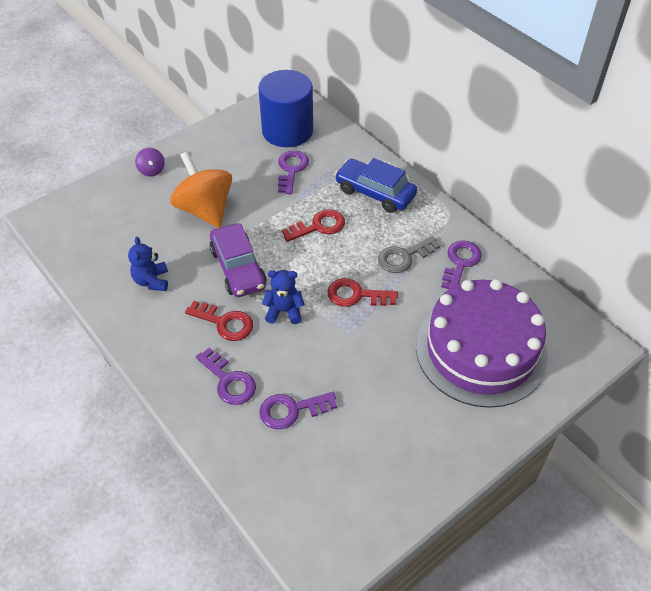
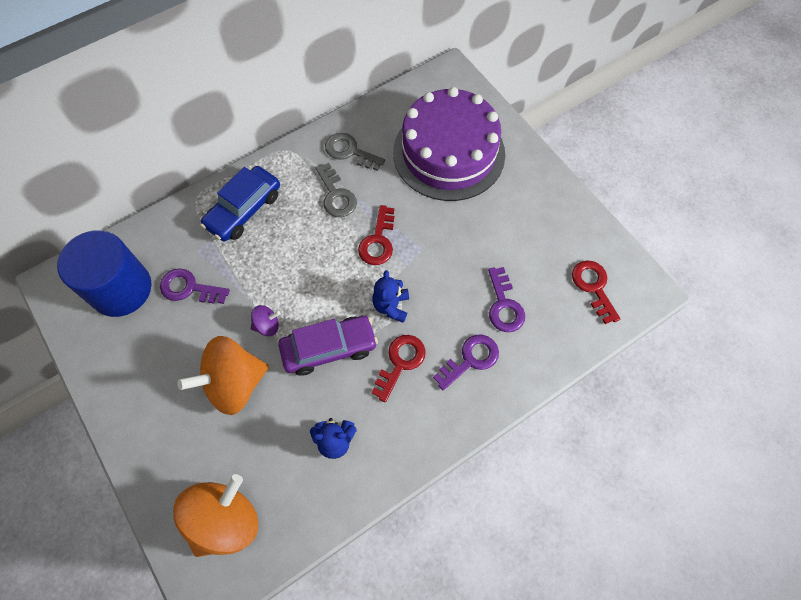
camera: 85 degrees left, 15 degrees up
(93, 220) = (225, 520): none -> orange spinning top
(151, 170) = (151, 450): purple spinning top -> purple spinning top (267, 325)
(318, 226) = (282, 267): red key -> red key (593, 287)
(460, 263) = (350, 151): purple key -> grey key

